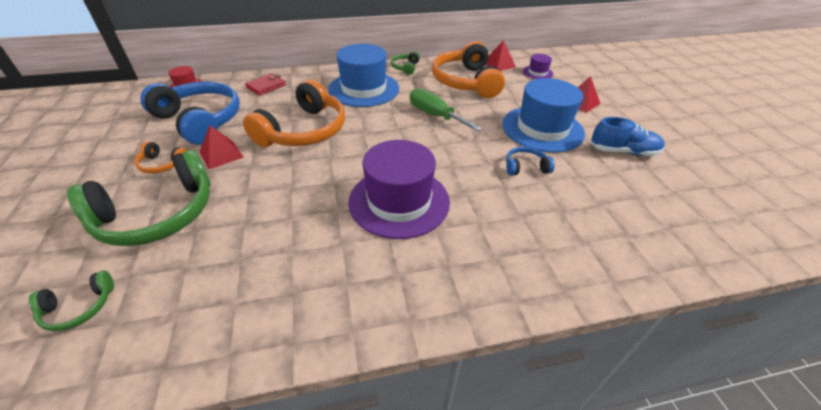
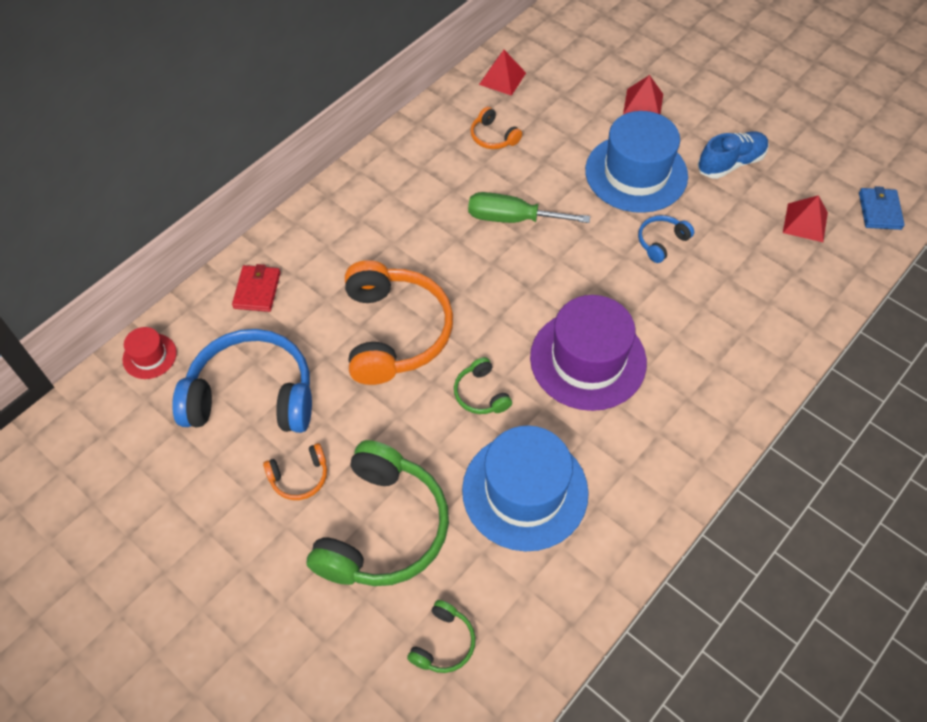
camera: 35 degrees left, 15 degrees up
(221, 154) = (346, 422): red pyramid -> red pyramid (805, 222)
(364, 89) = (386, 221): blue hat -> blue hat (525, 491)
(405, 67) = (395, 150): green headphones -> green headphones (481, 394)
(466, 82) = (493, 137): orange headphones -> orange headphones, size x0.45
(537, 72) = (559, 71): purple hat -> none
(752, 234) = (879, 211): none -> blue wallet

